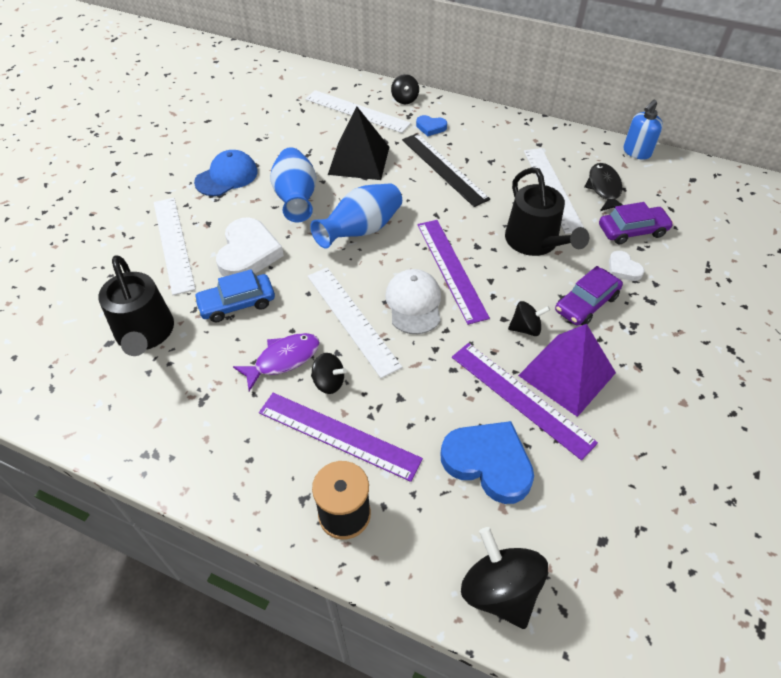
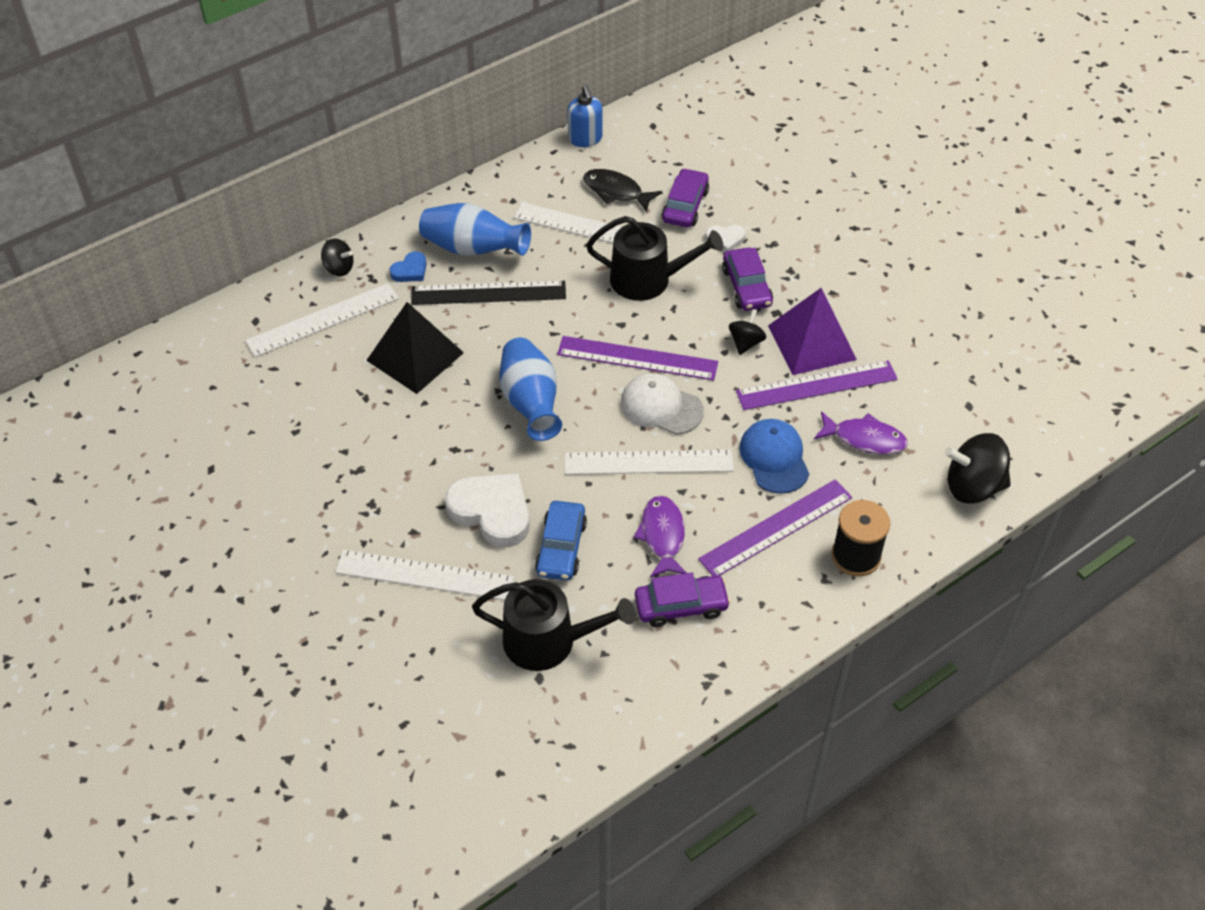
camera: 60 degrees left, 0 degrees up
(218, 402) = (681, 606): none -> purple car
(227, 177) = (343, 487): blue cap -> blue cap (774, 458)
(296, 199) = (436, 437): blue vase -> blue vase (473, 249)
(329, 382) = (713, 511): black spinning top -> none
(488, 463) = (864, 439): blue heart -> purple fish

